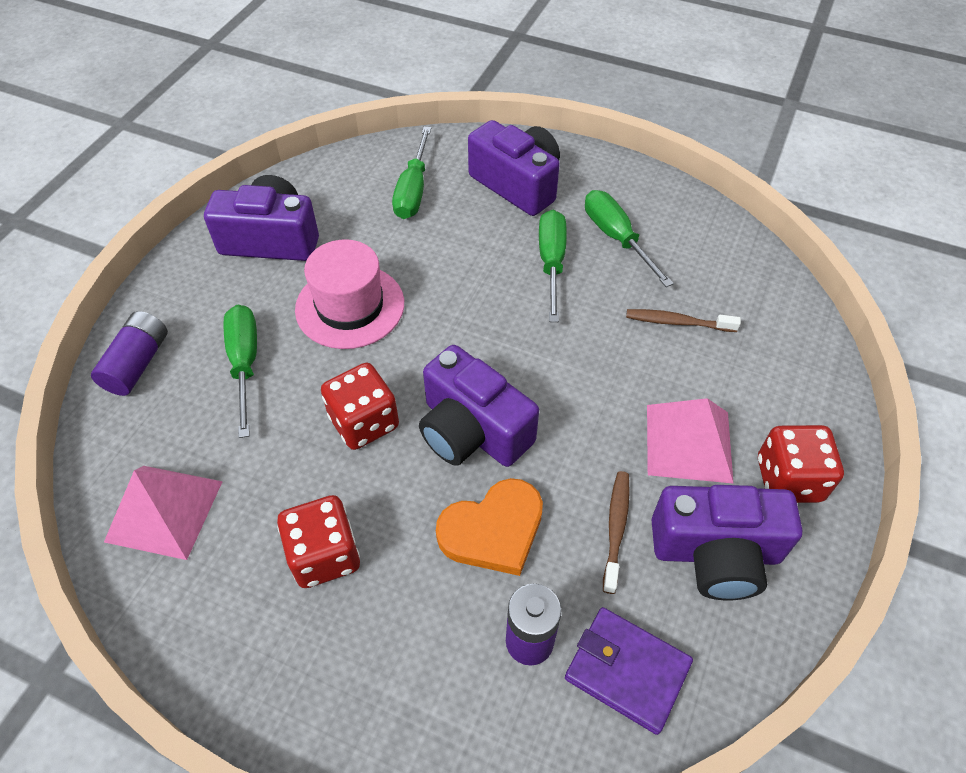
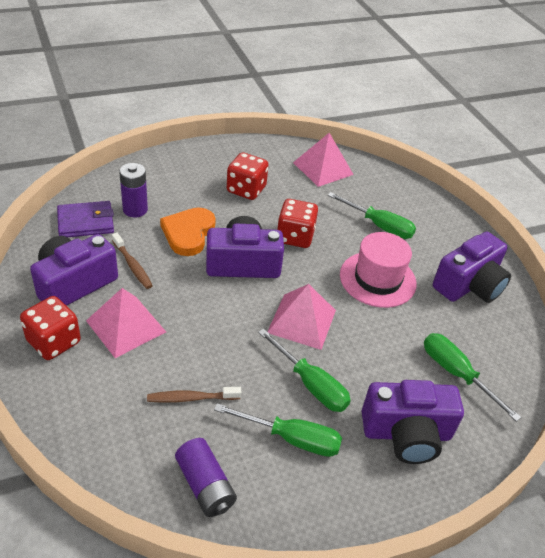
camera: 130 degrees right, 10 degrees down
(137, 363) = (418, 199): purple battery -> purple battery (205, 485)
(488, 319) = (302, 321): none -> pink pyramid
(677, 322) = (191, 398): brown toothbrush -> brown toothbrush turned 150 degrees counterclockwise

